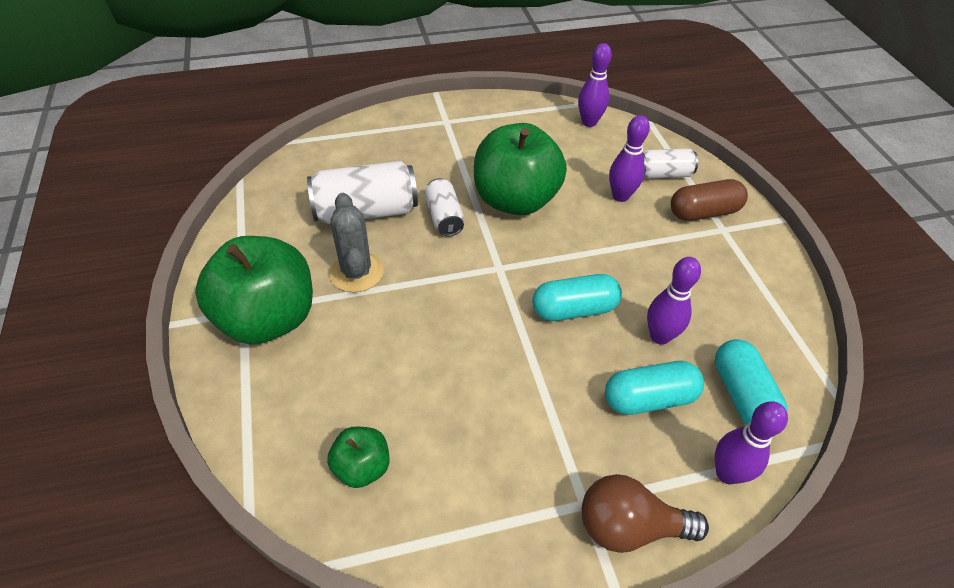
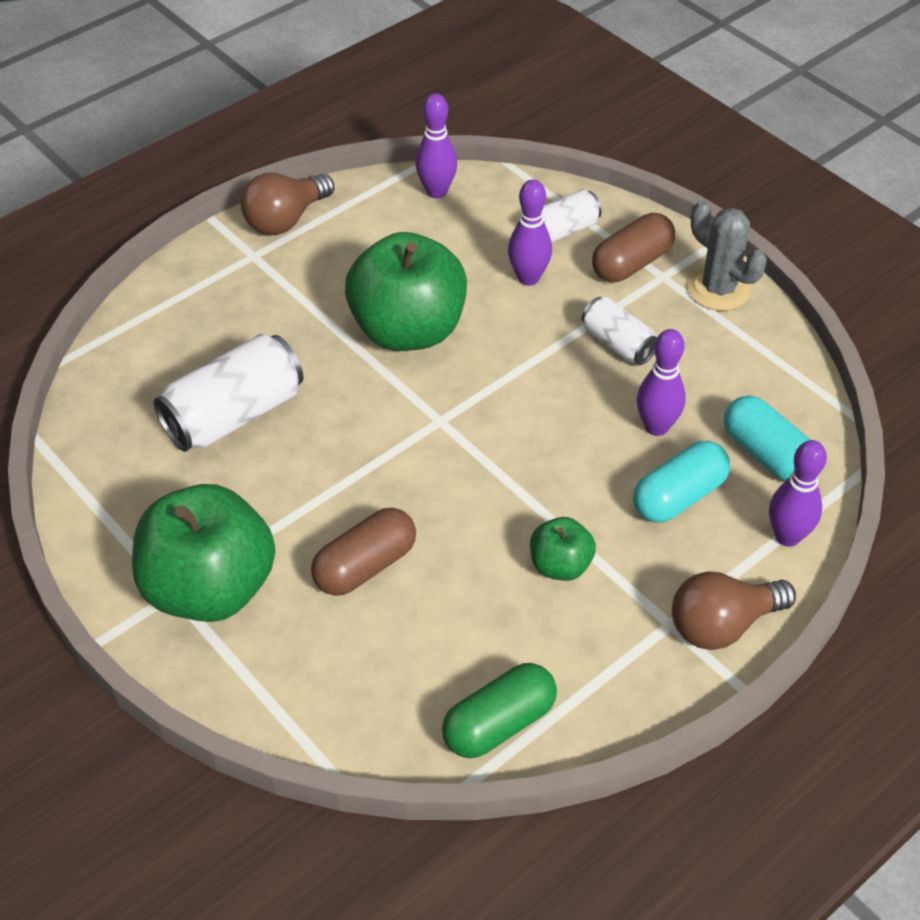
camera: 25 degrees left, 0 degrees up
(356, 272) = (276, 493): grey cactus -> grey cactus (718, 289)
(362, 467) = (430, 690): green apple -> green apple (560, 565)
(380, 349) = (365, 566): none -> brown capsule
(395, 523) = (499, 724): none -> green capsule
(444, 217) = (336, 385): white can -> white can (617, 344)
(480, 107) = (286, 220): none -> brown light bulb
(574, 309) = (551, 434): turquoise capsule -> none

